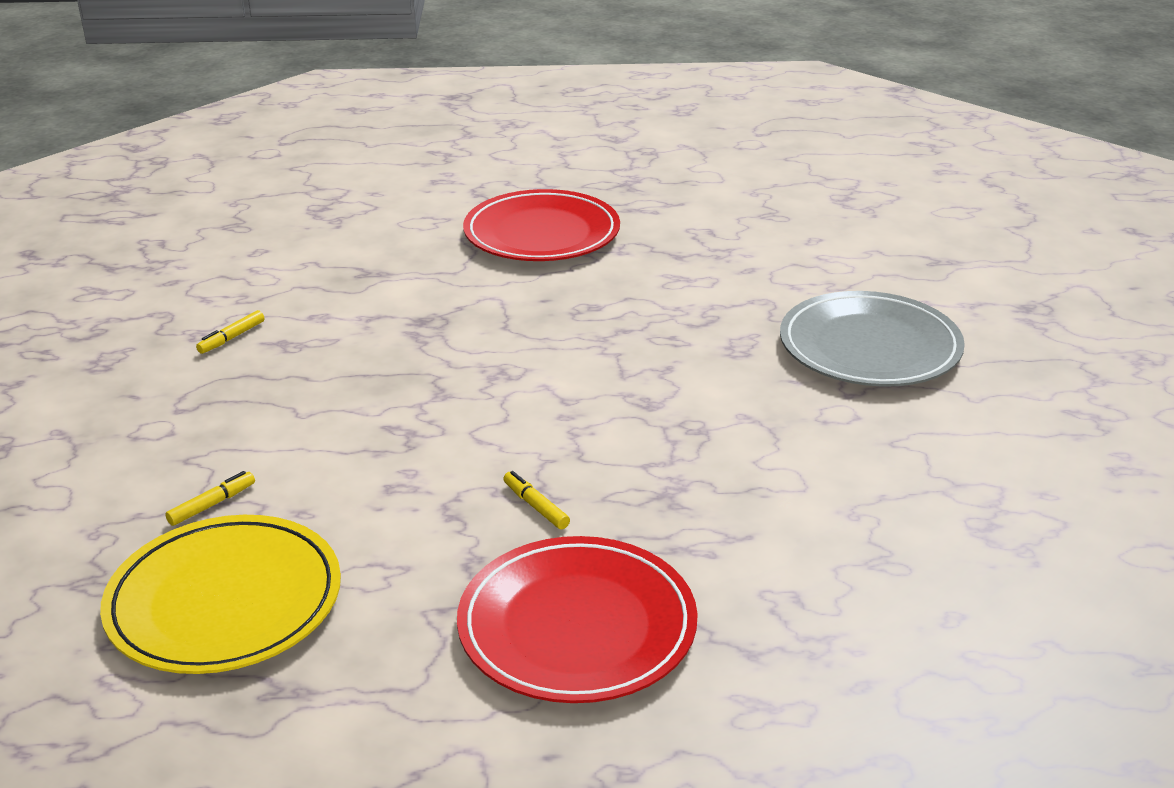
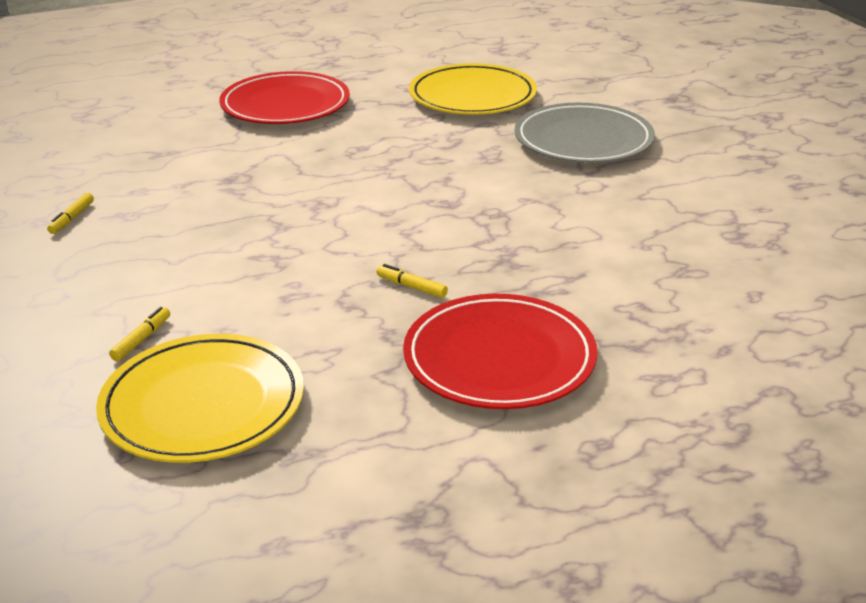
camera: 20 degrees left, 0 degrees up
(769, 259) = (472, 96): none -> yellow plate

